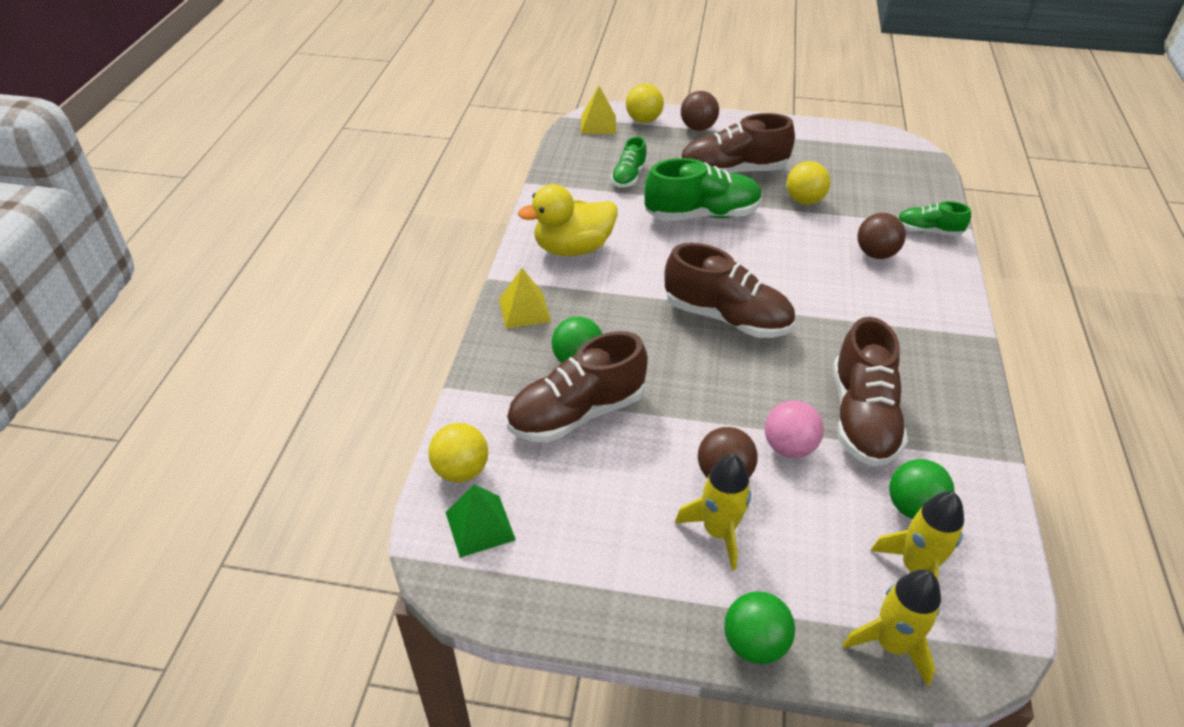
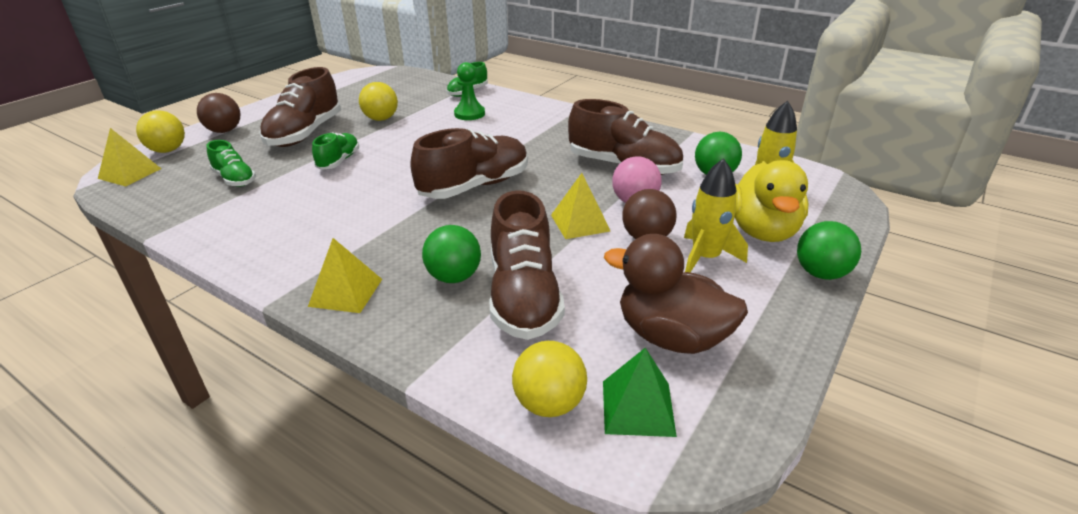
camera: 65 degrees left, 10 degrees down
(573, 248) = (292, 237): yellow duck -> yellow duck (762, 231)
(576, 529) = (671, 337): none -> brown duck
(702, 215) = (339, 161): green shoe -> green shoe, size x0.55
(716, 415) = (580, 223): none -> yellow pyramid
(875, 254) = (469, 114): brown ball -> green pawn
(891, 644) = (828, 218): yellow rocket -> none

